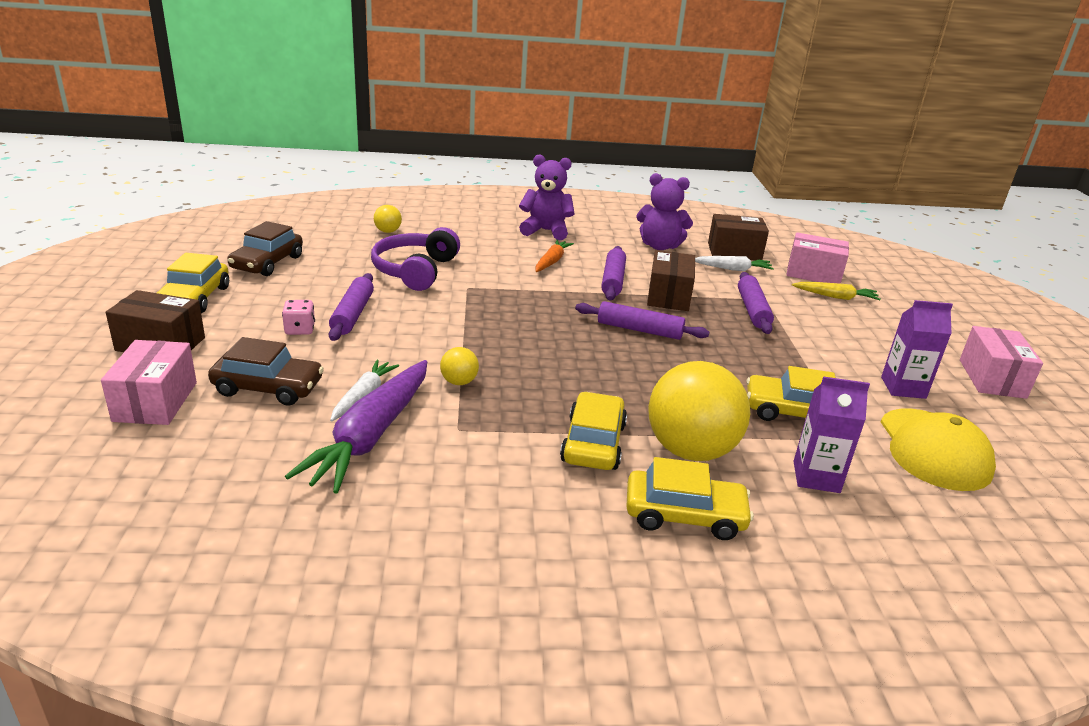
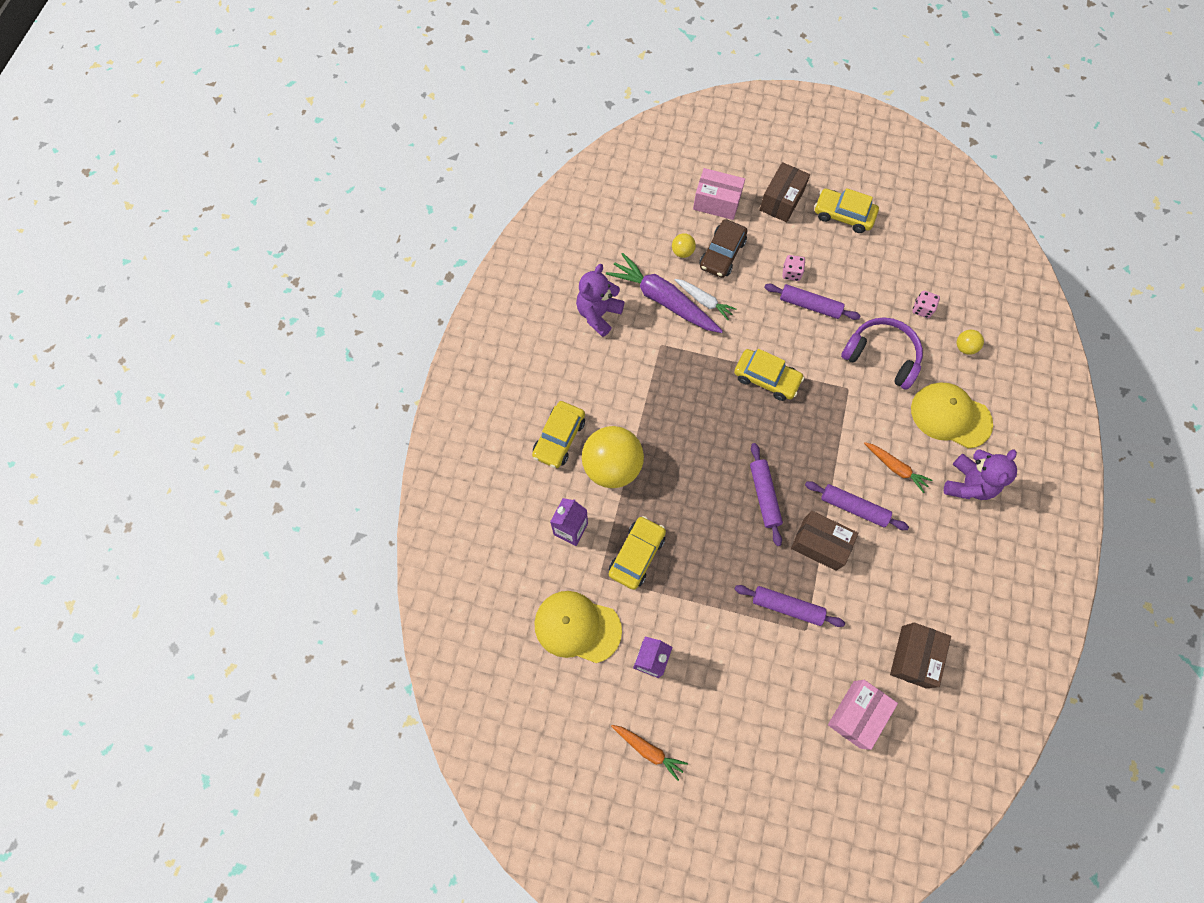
camera: 110 degrees right, 40 degrees up
(267, 263) = (900, 257): brown car -> none
(342, 251) = (922, 309): none -> pink dice
(459, 382) = (711, 355): yellow ball -> yellow ball (682, 252)
(475, 238) = (950, 416): none -> yellow cap
(593, 443) = (631, 413): yellow car -> yellow car (766, 378)
(639, 330) = (764, 495): purple rolling pin -> purple rolling pin turned 45 degrees counterclockwise
(659, 246) = (929, 583): purple teddy bear -> purple teddy bear (598, 314)
(732, 269) = (871, 632): white carrot -> none
(835, 297) = (804, 705): yellow carrot -> none
(991, 378) = (648, 750): pink box -> orange carrot

